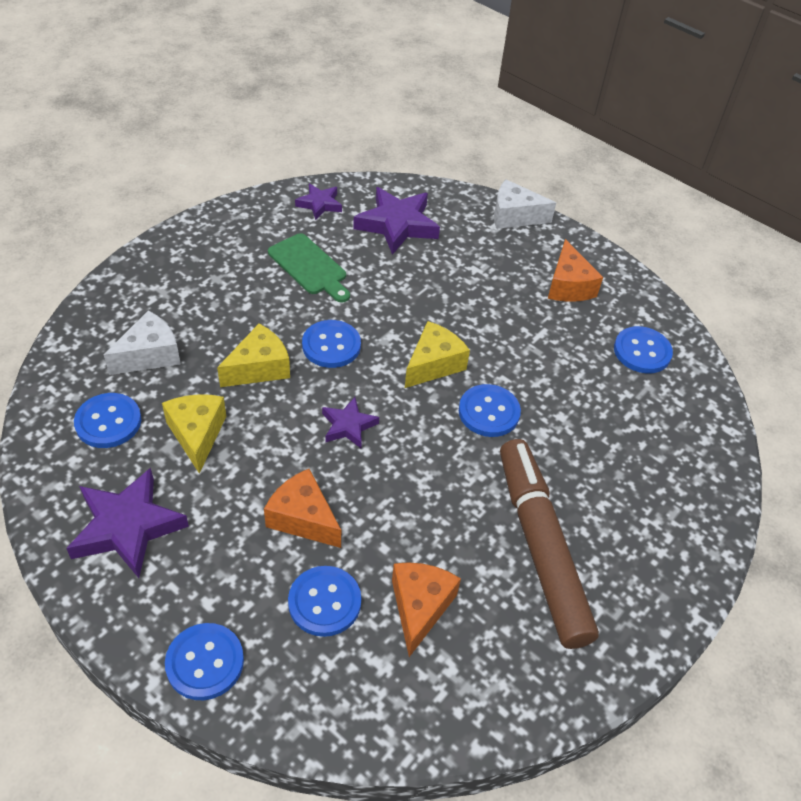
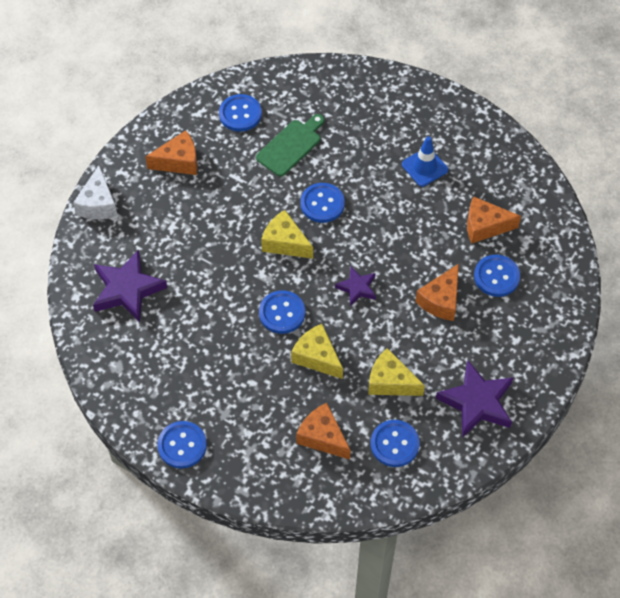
camera: 95 degrees left, 10 degrees up
(149, 355) = (322, 437): white cheese -> orange cheese
(197, 435) = (390, 382): yellow cheese -> yellow cheese turned 45 degrees clockwise
(205, 662) = (553, 331): blue button -> blue button (182, 445)
(309, 267) = (196, 346): green cutting board -> green cutting board (291, 146)
(319, 204) = (110, 355): purple star -> none
(541, 547) = (424, 167): brown marker -> blue traffic cone

